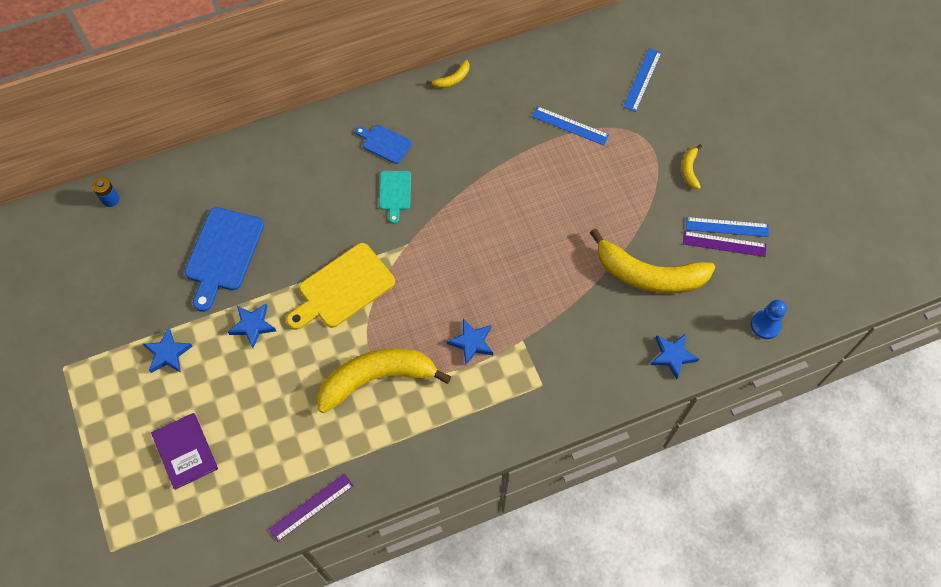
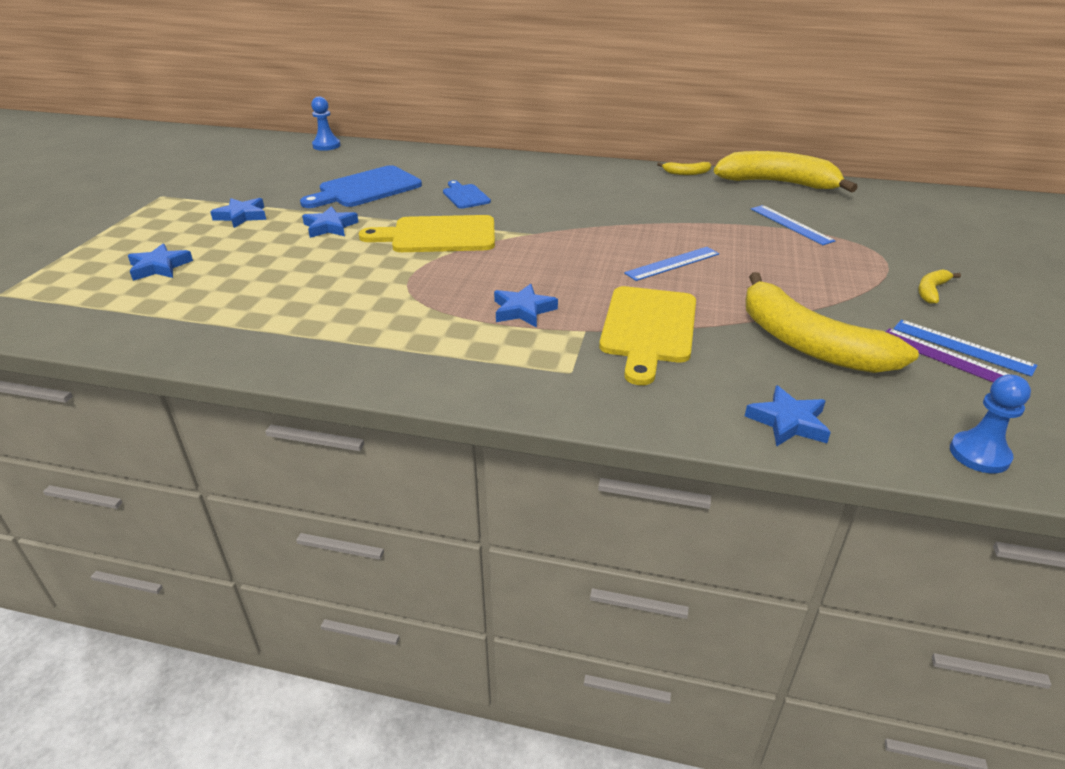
camera: 35 degrees right, 30 degrees down
(110, 199) = (326, 145): blue battery -> blue pawn
(185, 451) = (159, 267): purple book -> blue star
(311, 507) = (196, 348): purple ruler -> none
(376, 378) = (391, 294): yellow banana -> yellow banana (777, 183)
(384, 143) = (581, 183): blue cutting board -> blue cutting board (465, 196)
(395, 193) = (558, 206): turquoise cutting board -> none
(556, 315) = (648, 328): none -> yellow cutting board
(642, 80) = (907, 224): blue ruler -> blue ruler (672, 263)

